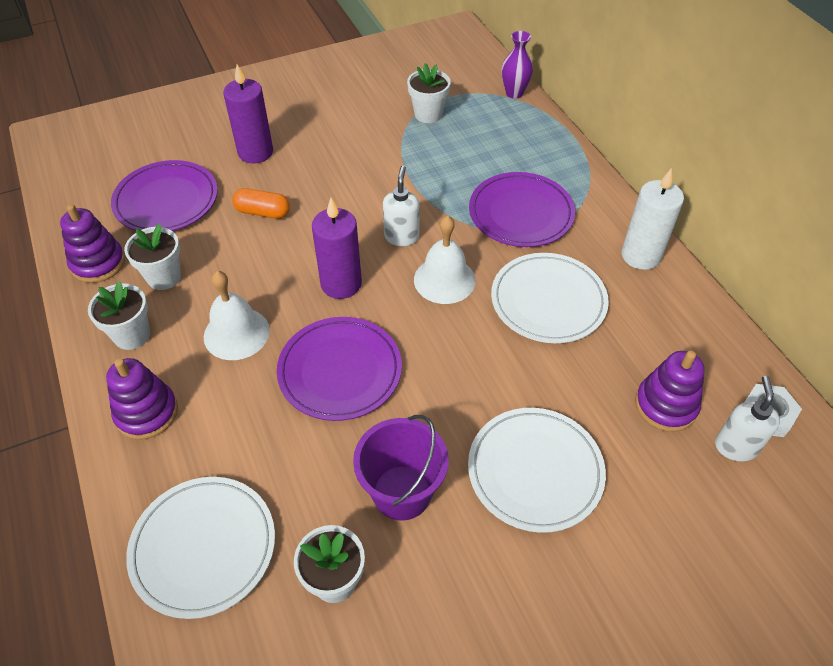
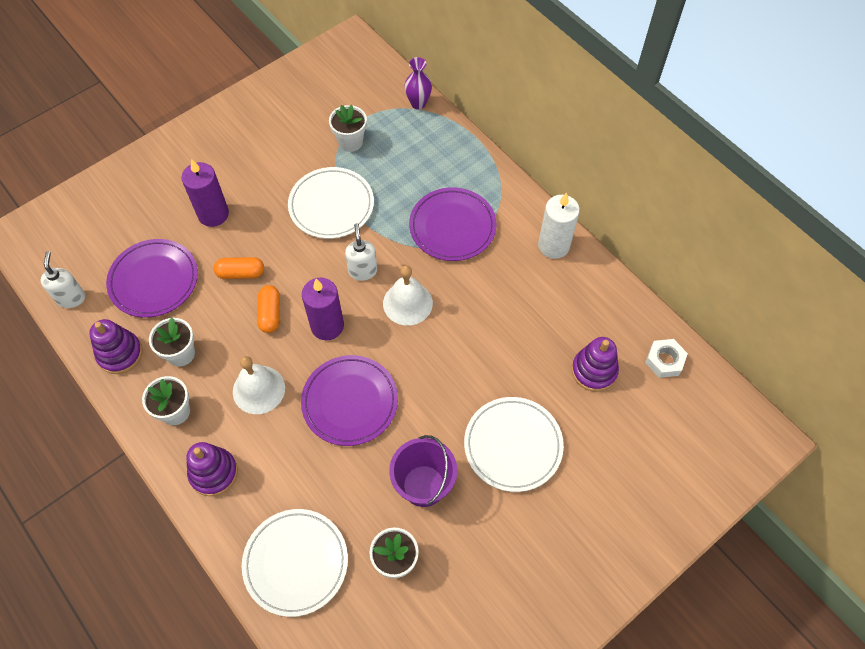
camera: 15 degrees left, 10 degrees up
(280, 258) = (270, 313): none -> orange capsule
(548, 301) = (492, 303): white plate -> white plate (331, 205)
(735, 446) = (647, 391): white soap dispenser -> white soap dispenser (71, 298)

